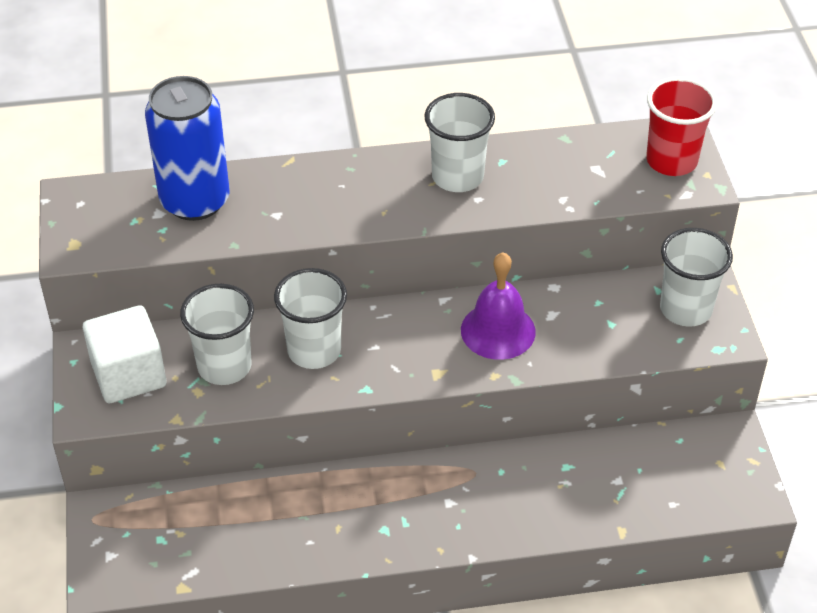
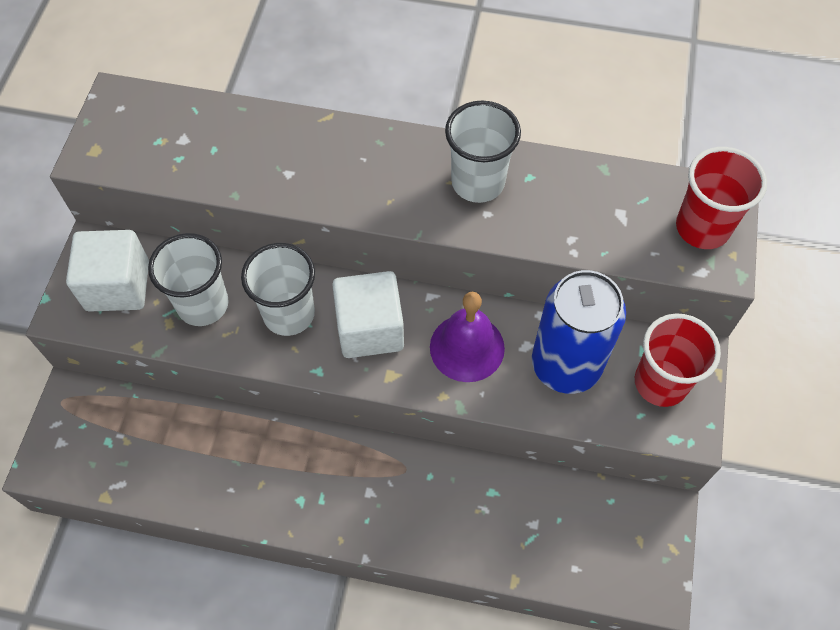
camera: 20 degrees right, 15 degrees up
(195, 201) = (221, 136): blue can -> blue can (566, 365)
(399, 341) = (370, 329): none -> white cube
(685, 309) = (660, 383): white cup -> red cup

